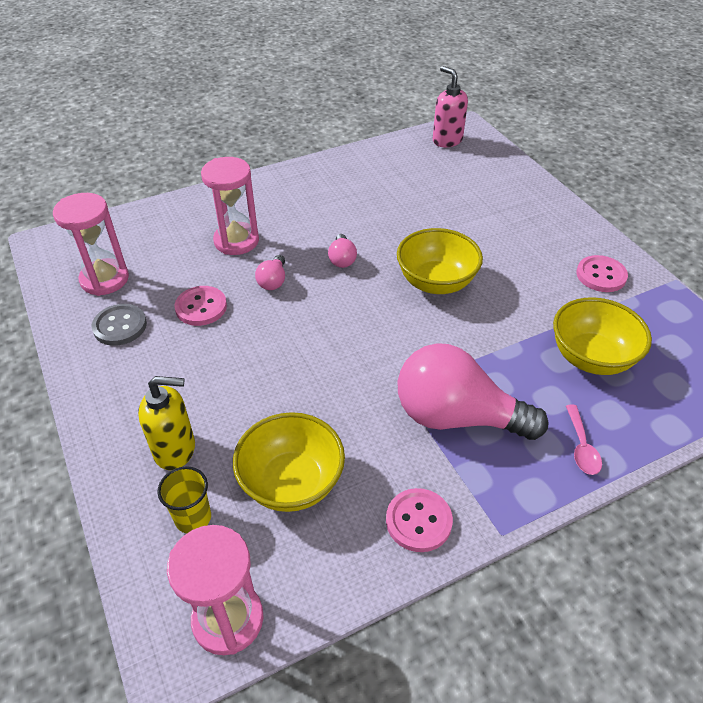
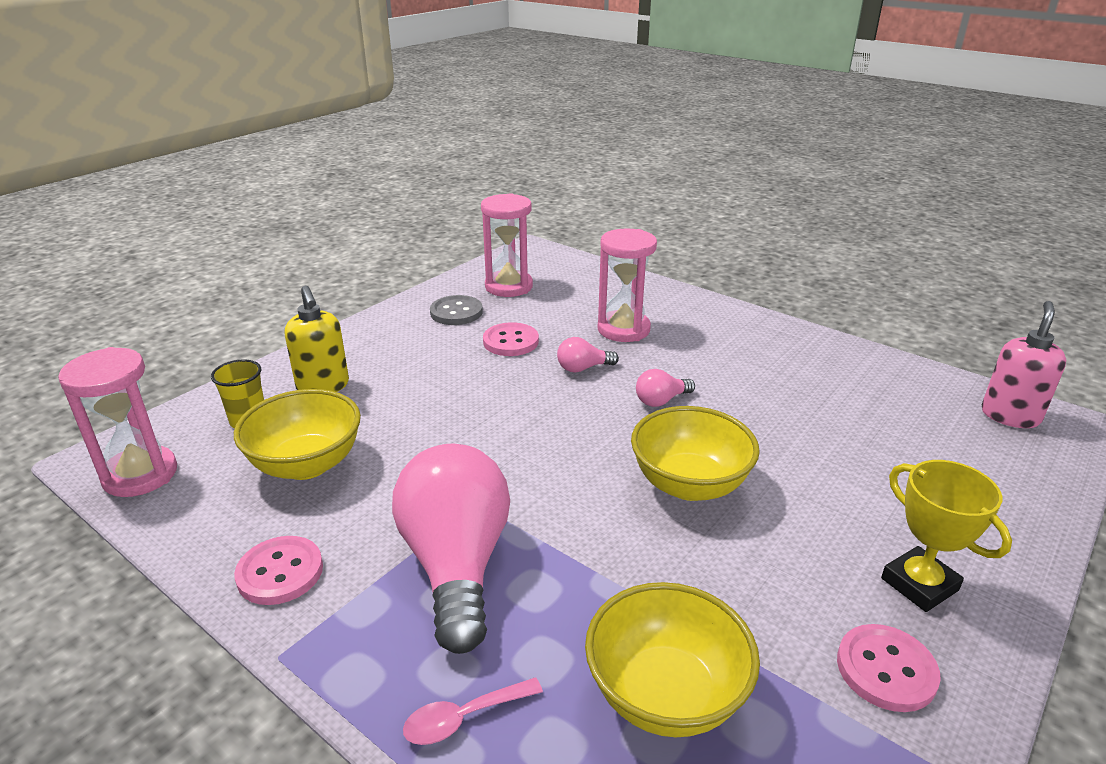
camera: 65 degrees right, 15 degrees down
(553, 237) = (919, 584): none -> yellow trophy

